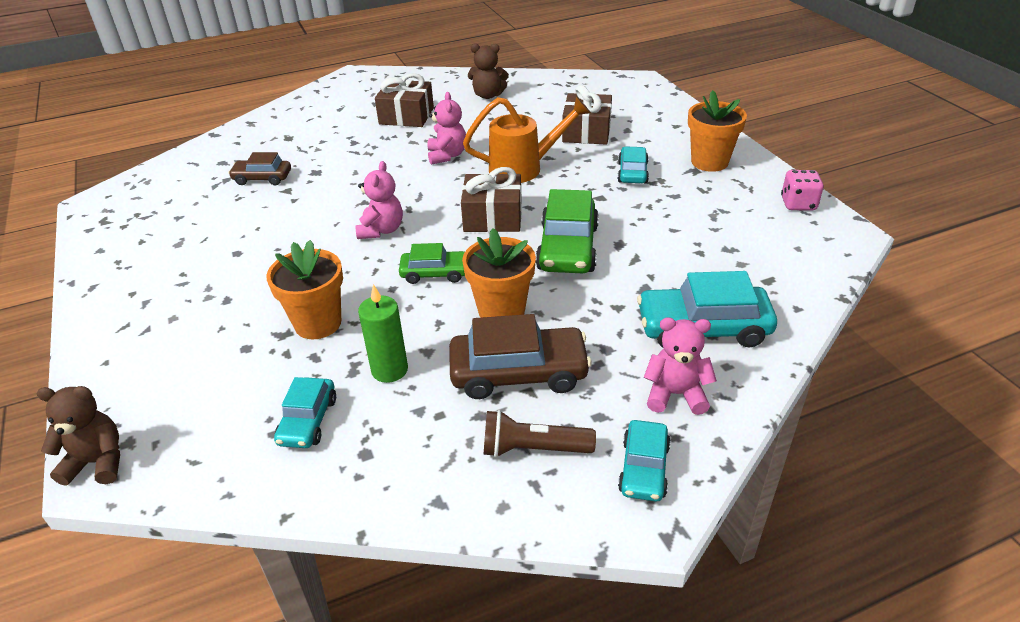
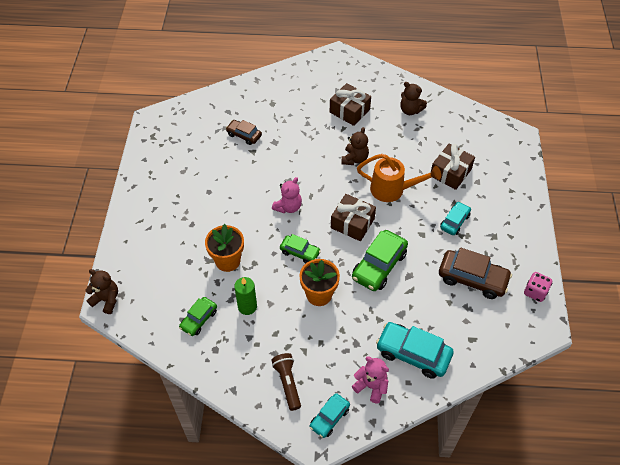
camera: 25 degrees right, 15 degrees up
(308, 421) = (199, 319): turquoise car -> green car
(447, 155) = (354, 159): pink teddy bear -> brown teddy bear
(519, 373) = (305, 337): brown car -> brown car (472, 278)
(533, 448) = (287, 383): brown flashlight -> brown flashlight turned 45 degrees clockwise
(709, 162) = (508, 233): orange flower pot -> none

